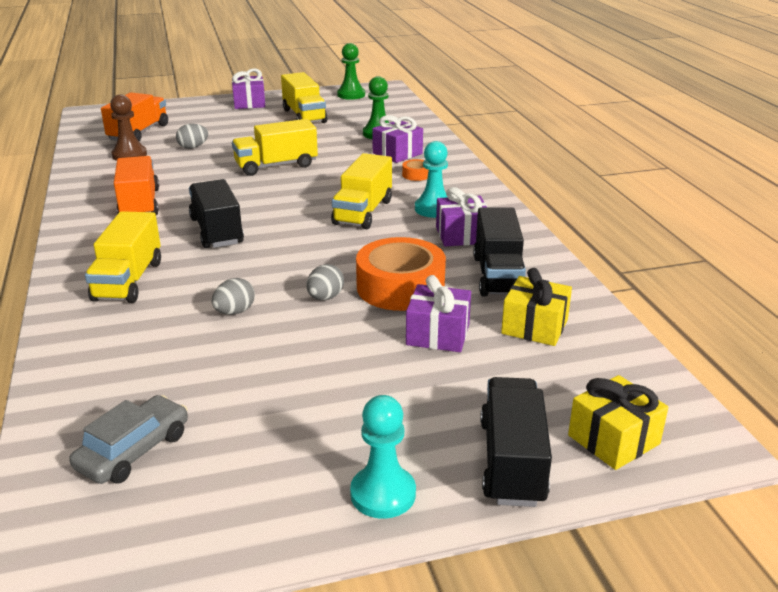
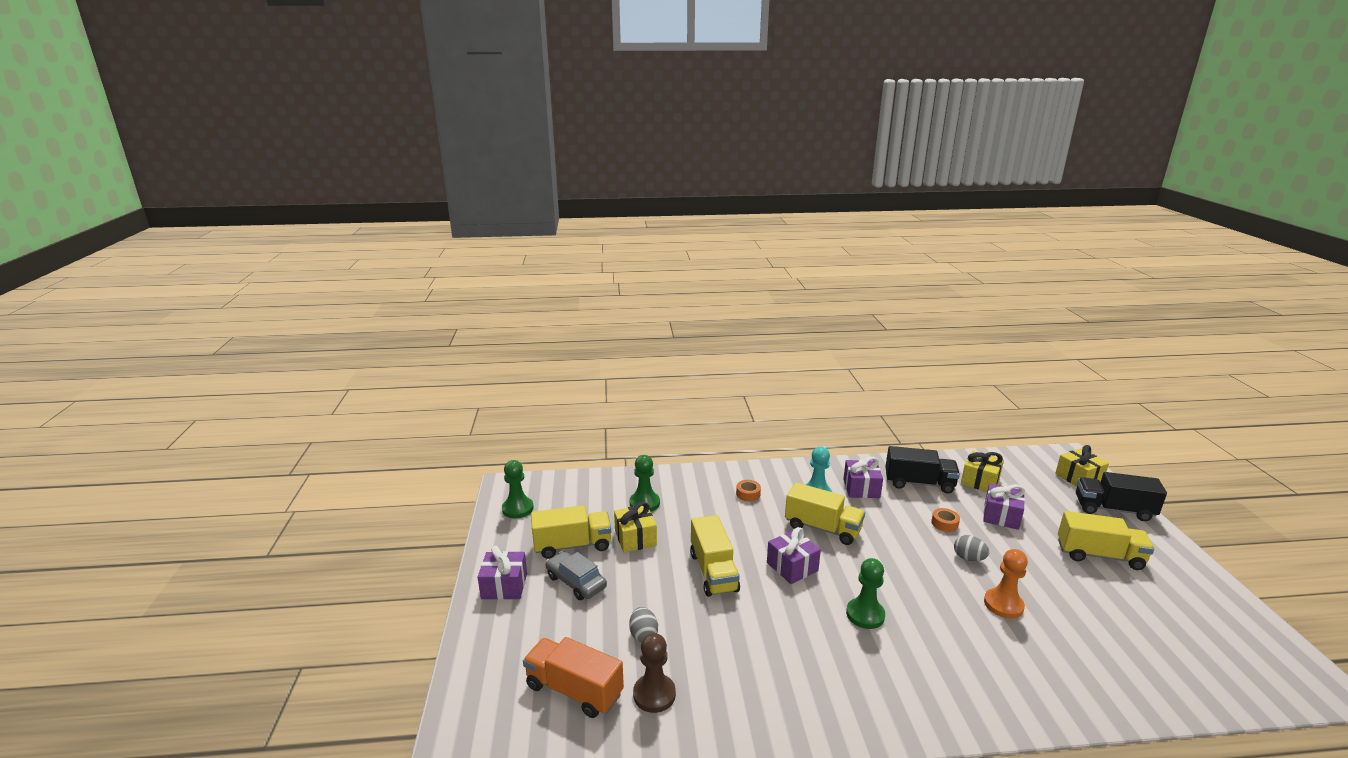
camera: 80 degrees left, 5 degrees down
(128, 280) = (971, 672): yellow truck -> yellow truck (1099, 555)
(134, 451) = (1191, 653): grey car -> grey car (576, 582)
(140, 204) = (804, 674): orange truck -> none
(217, 231) = (865, 615): black truck -> green pawn
(234, 312) = (1003, 605): grey egg -> orange pawn
(320, 135) = (635, 538): none -> yellow gift
(383, 494) = (1164, 553): turquoise pawn -> none
(397, 153) = (698, 498): purple gift -> purple gift (792, 567)
(400, 287) = (944, 523): orange tape -> orange tape, size x0.42

